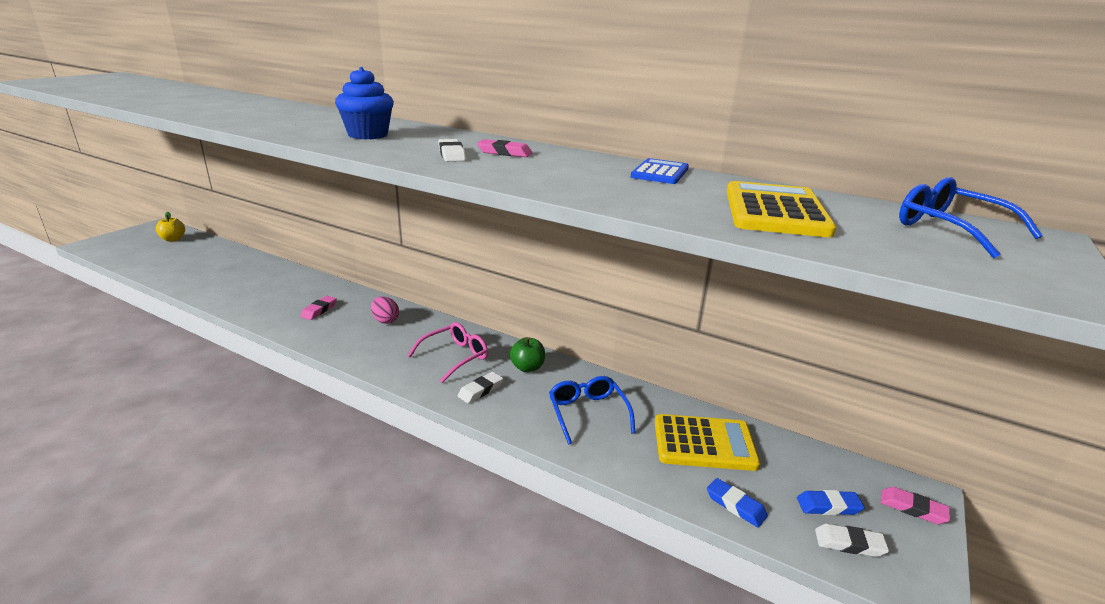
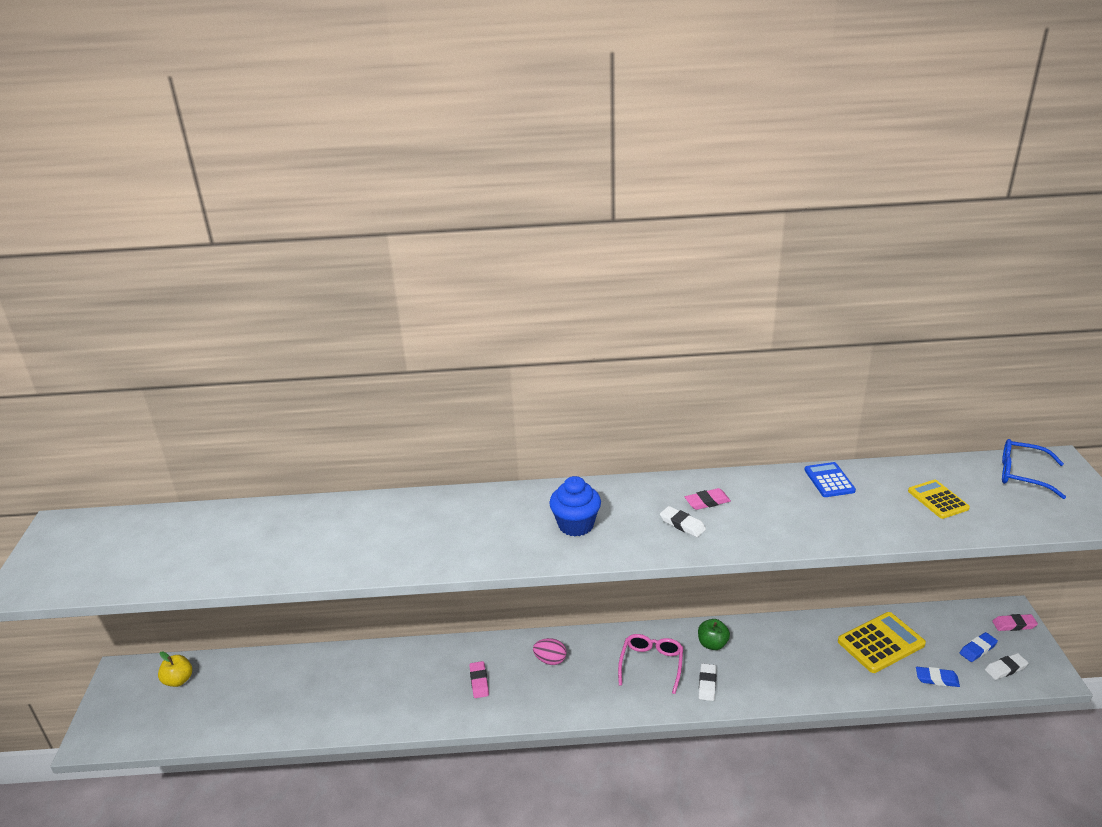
camera: 30 degrees left, 5 degrees up
(587, 413) = (794, 661): blue glasses -> none
(775, 211) = (938, 500): yellow calculator -> yellow calculator, size x0.61

